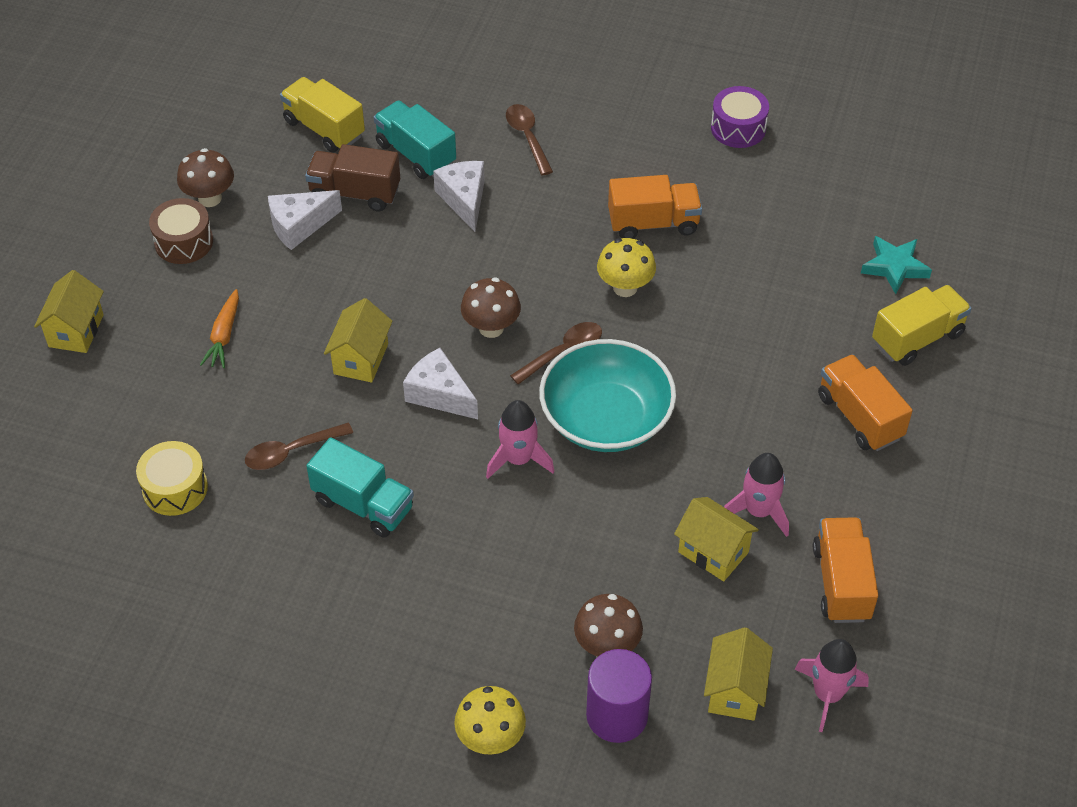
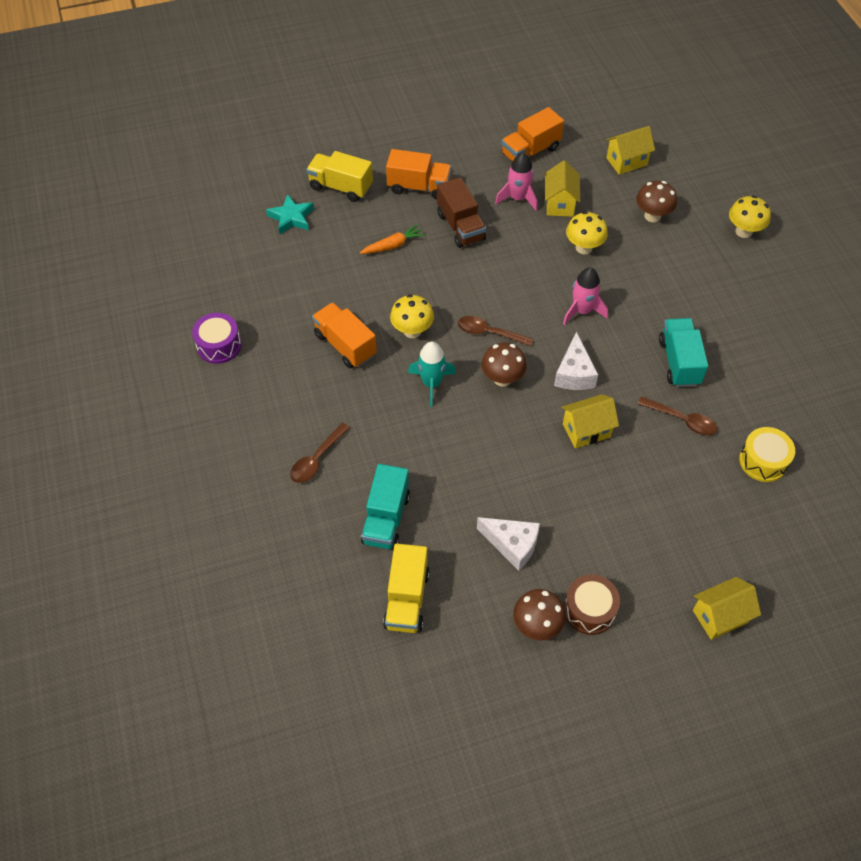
camera: 125 degrees left, 5 degrees up
(224, 335) = (639, 520): orange carrot -> orange carrot (393, 245)
(355, 193) = (454, 531): brown truck -> brown truck (461, 226)
(464, 199) = (407, 460): white cheese -> none
(539, 266) = (431, 383): none -> turquoise rocket
(606, 418) = (518, 288): turquoise bowl -> none
(615, 527) = (584, 247): none -> yellow mushroom
(617, 715) = (683, 194): purple cylinder -> none
(828, 694) = (595, 131): pink rocket -> none
(859, 417) = (419, 187): orange truck -> orange truck turned 105 degrees counterclockwise

